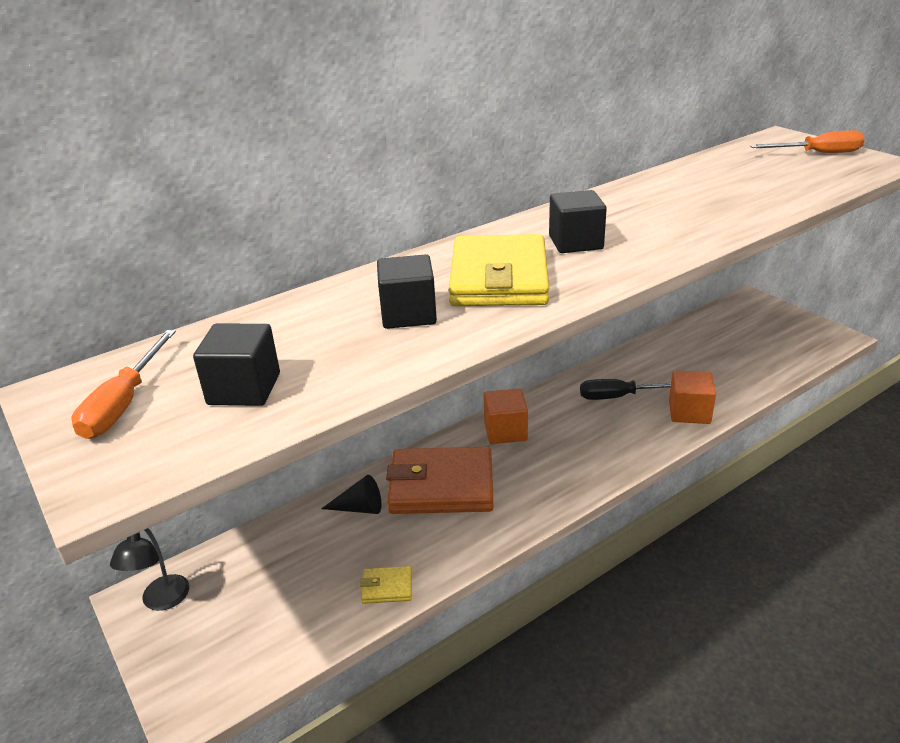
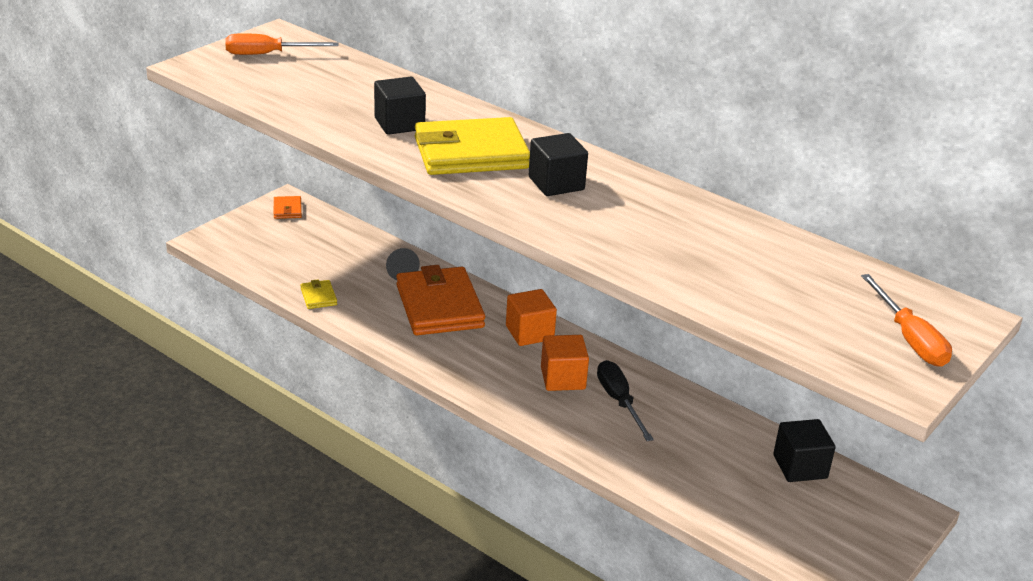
camera: 70 degrees right, 0 degrees up
(161, 601) = (287, 210): black lamp -> orange wallet
(244, 389) = (289, 84): black cube -> black cube (800, 467)
(689, 412) = (611, 450): orange cube -> orange cube (563, 378)

